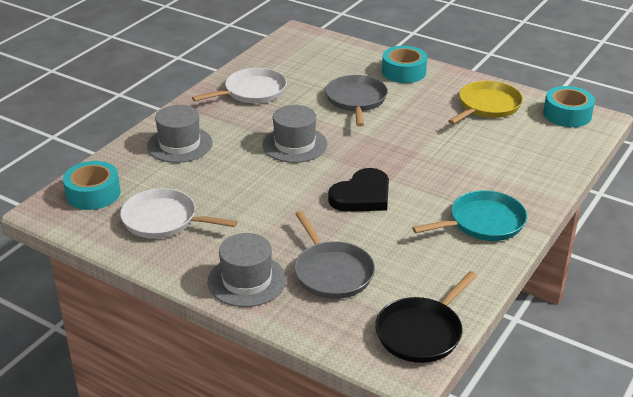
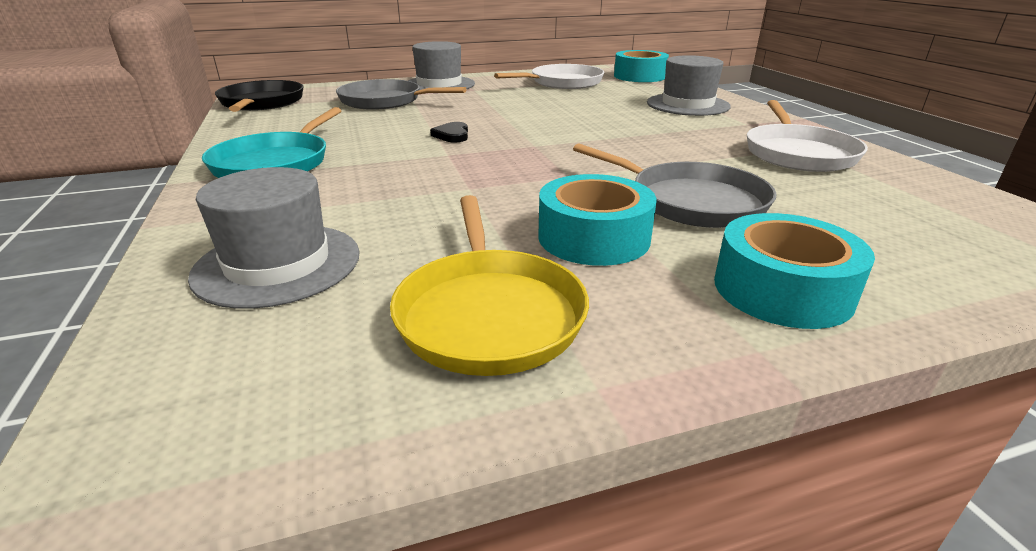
camera: 130 degrees right, 5 degrees down
(294, 144) = (612, 138): grey hat -> grey hat (278, 264)
(362, 195) = (452, 135): black heart -> black heart, size x0.47
(567, 114) = (245, 420): turquoise tape -> turquoise tape (593, 237)

